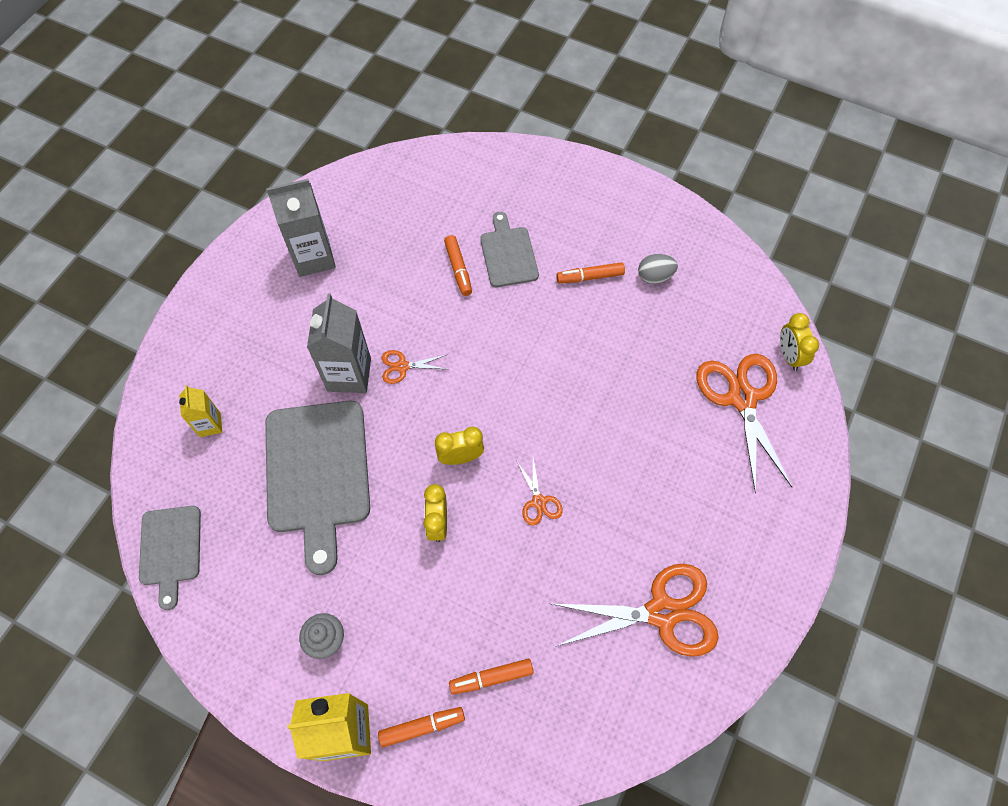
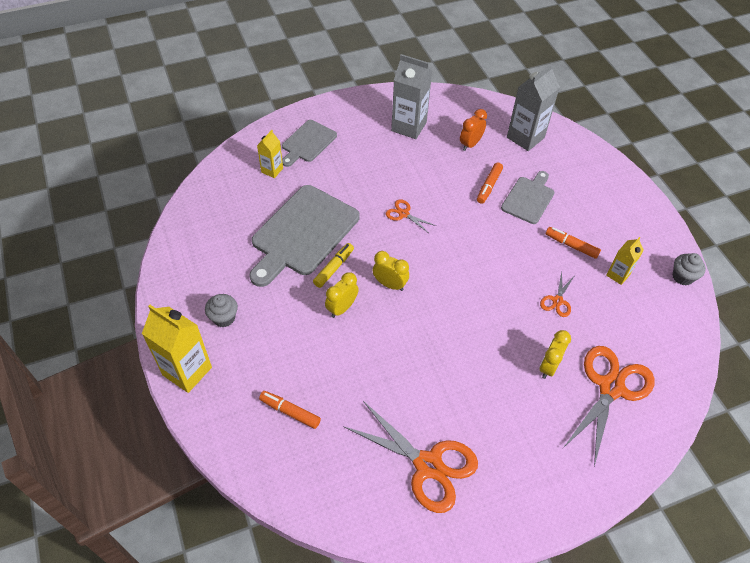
camera: 40 degrees right, 10 degrees down
(170, 549) = (194, 214): grey cutting board -> grey cutting board (307, 143)
(349, 374) = (369, 197): grey carton -> grey carton (525, 137)
(388, 486) = (334, 268): none -> yellow marker
(397, 232) = (470, 144): none -> orange clock
(422, 727) = (227, 403): orange marker -> none
(538, 502) = (412, 343): orange scissors -> orange scissors (557, 301)
(654, 276) = (618, 275): grey egg -> yellow carton
(708, 235) = (682, 277): none -> grey cupcake
(789, 356) = (673, 388): yellow clock -> yellow clock (548, 366)

